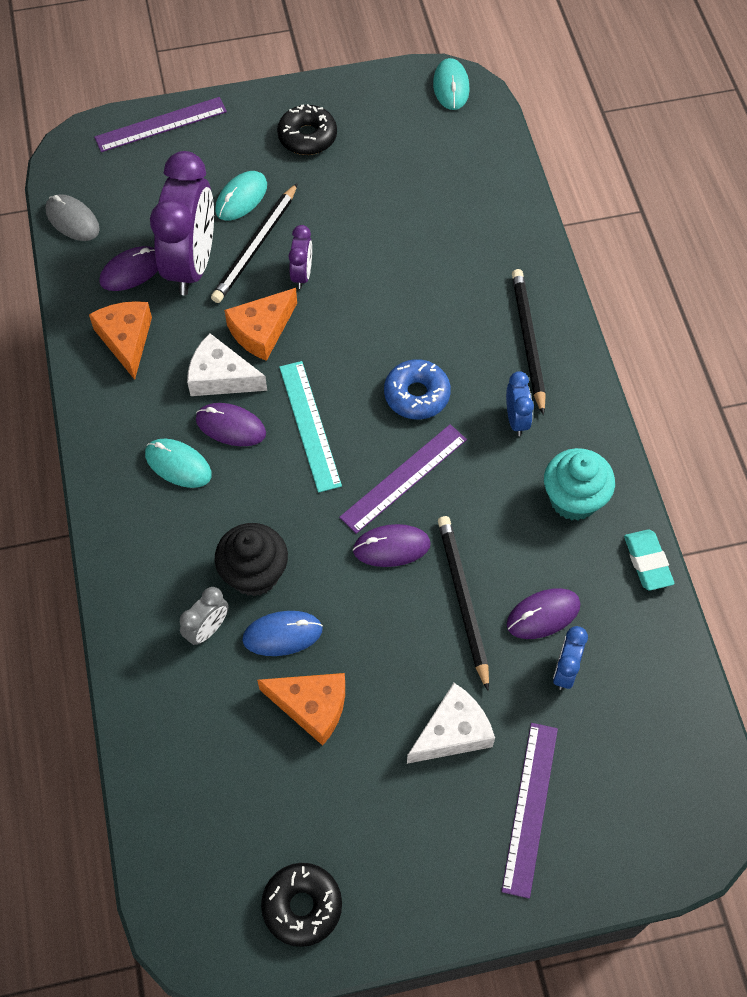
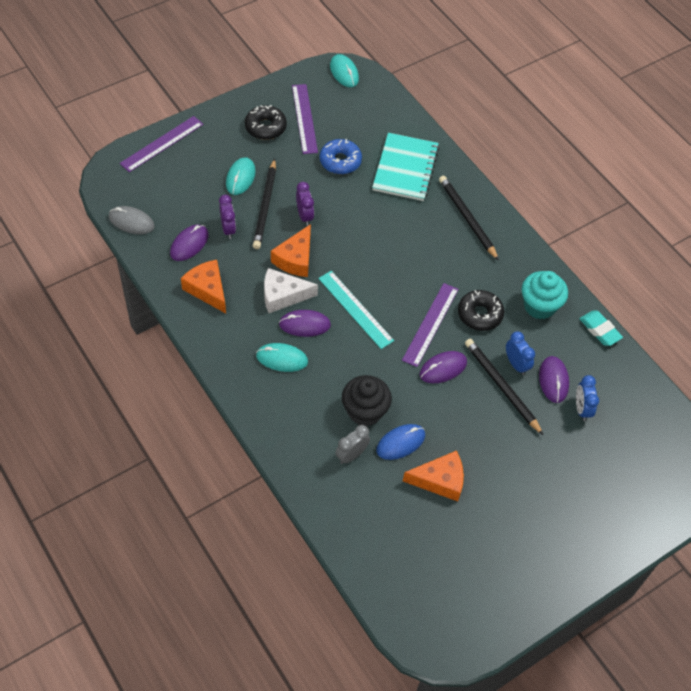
camera: 25 degrees left, 5 degrees down
(192, 264) = (228, 229): purple clock -> purple clock, size x0.46
(207, 629) = (351, 455): grey clock -> grey clock turned 150 degrees counterclockwise
(302, 906) = (491, 601): black donut -> black donut (479, 314)
(416, 395) = (414, 271): blue donut -> blue donut (340, 161)
(453, 732) = (532, 467): white cheese -> none
(473, 245) = (405, 169): none -> turquoise notebook
(516, 419) = (482, 268): blue clock -> blue clock (516, 364)
(530, 808) = (599, 495): purple ruler -> purple ruler (304, 118)
(543, 615) = (553, 380): purple mouse -> purple mouse turned 45 degrees counterclockwise

